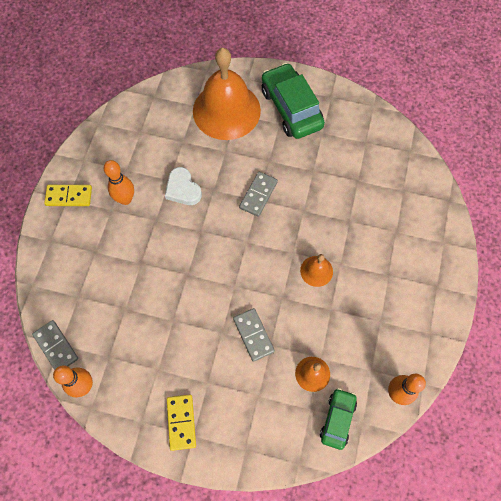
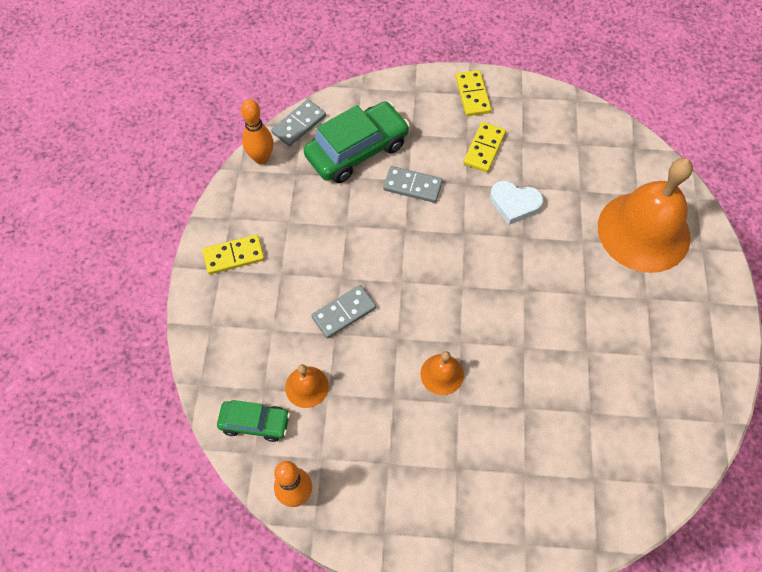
camera: 80 degrees right, 5 degrees down
(125, 199) = (484, 148): orange bowling pin -> yellow domino
(183, 189) = (514, 204): white heart -> white heart turned 120 degrees counterclockwise
(258, 195) = (531, 289): grey domino -> grey domino (412, 186)
(291, 108) = (677, 309): green car -> green car (357, 150)

